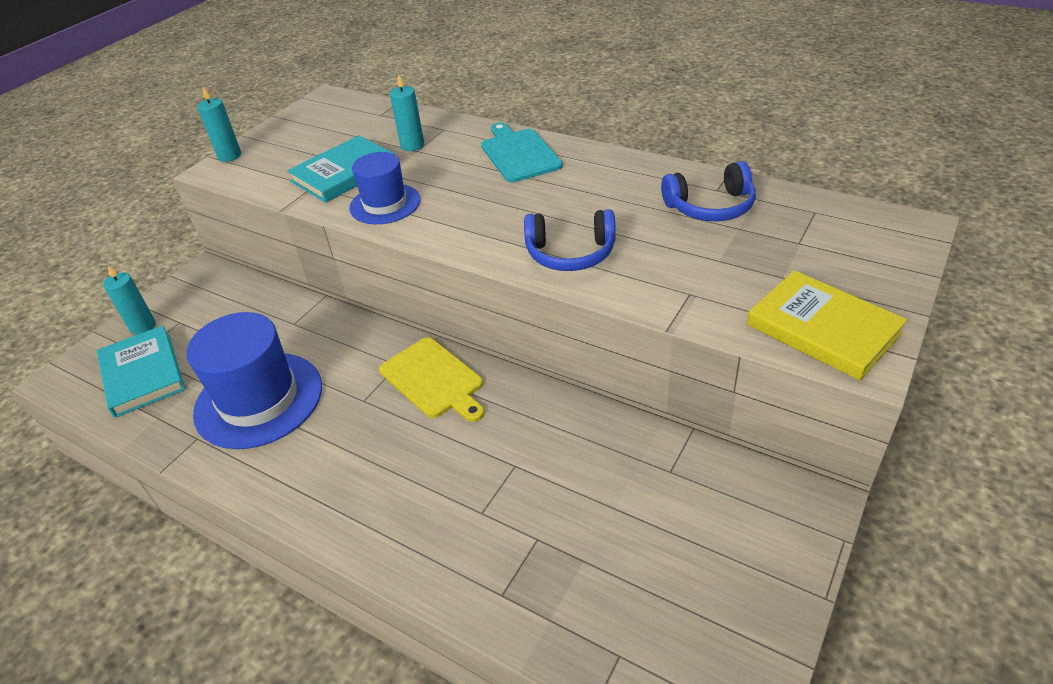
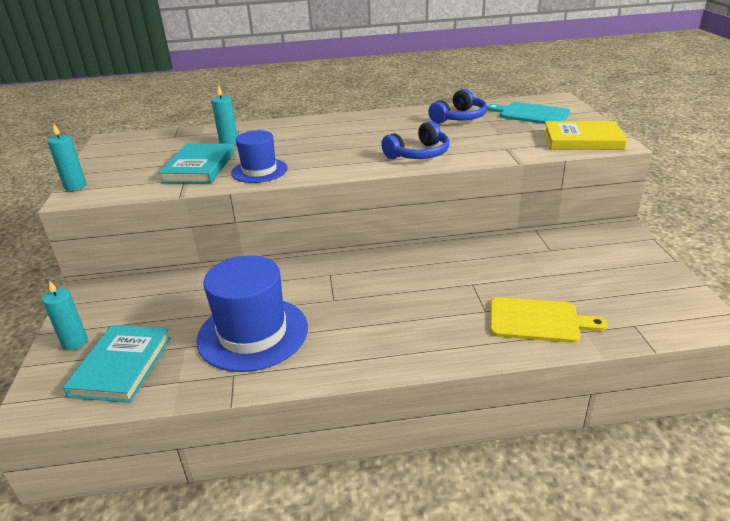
camera: 40 degrees left, 10 degrees down
(143, 374) = (122, 366): turquoise book -> turquoise book turned 75 degrees clockwise
(433, 379) = (365, 271): yellow cutting board -> yellow cutting board (538, 320)
(519, 154) = (312, 127): turquoise cutting board -> turquoise cutting board (531, 114)

